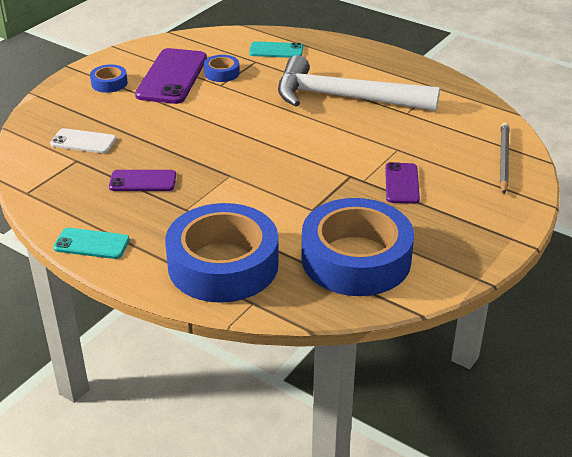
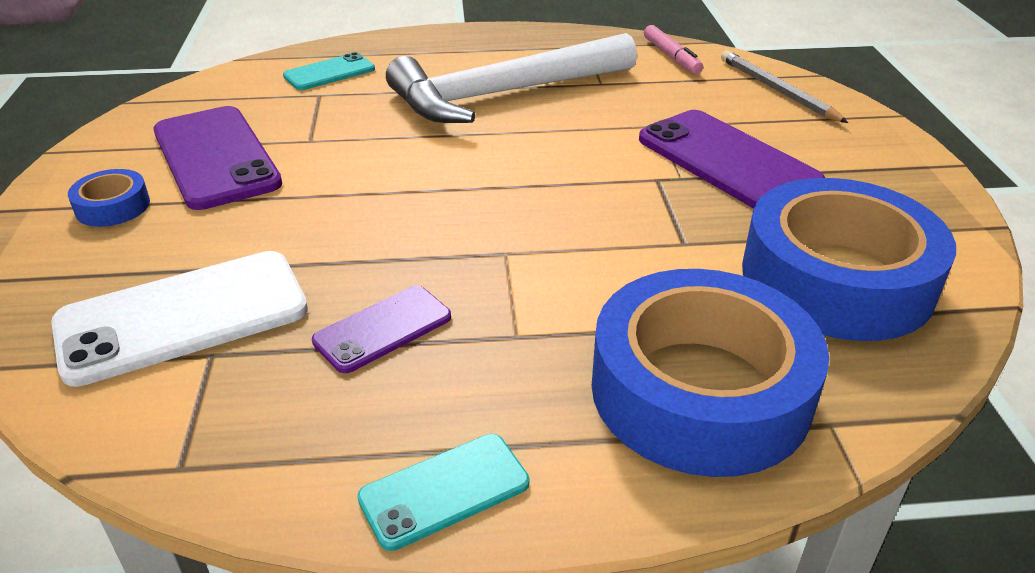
camera: 40 degrees left, 0 degrees up
(83, 142) = (183, 317): white phone -> white phone, size x1.79
(221, 73) = (289, 125): blue tape -> none
(401, 183) = (727, 161): purple phone -> purple phone, size x1.79
(475, 113) = (671, 57): none -> pink marker

